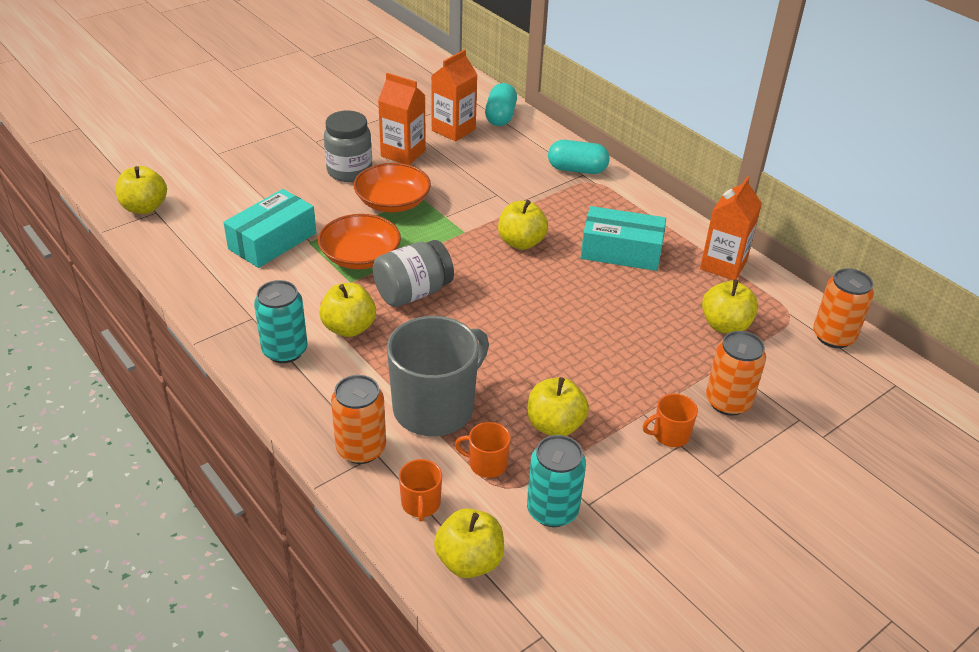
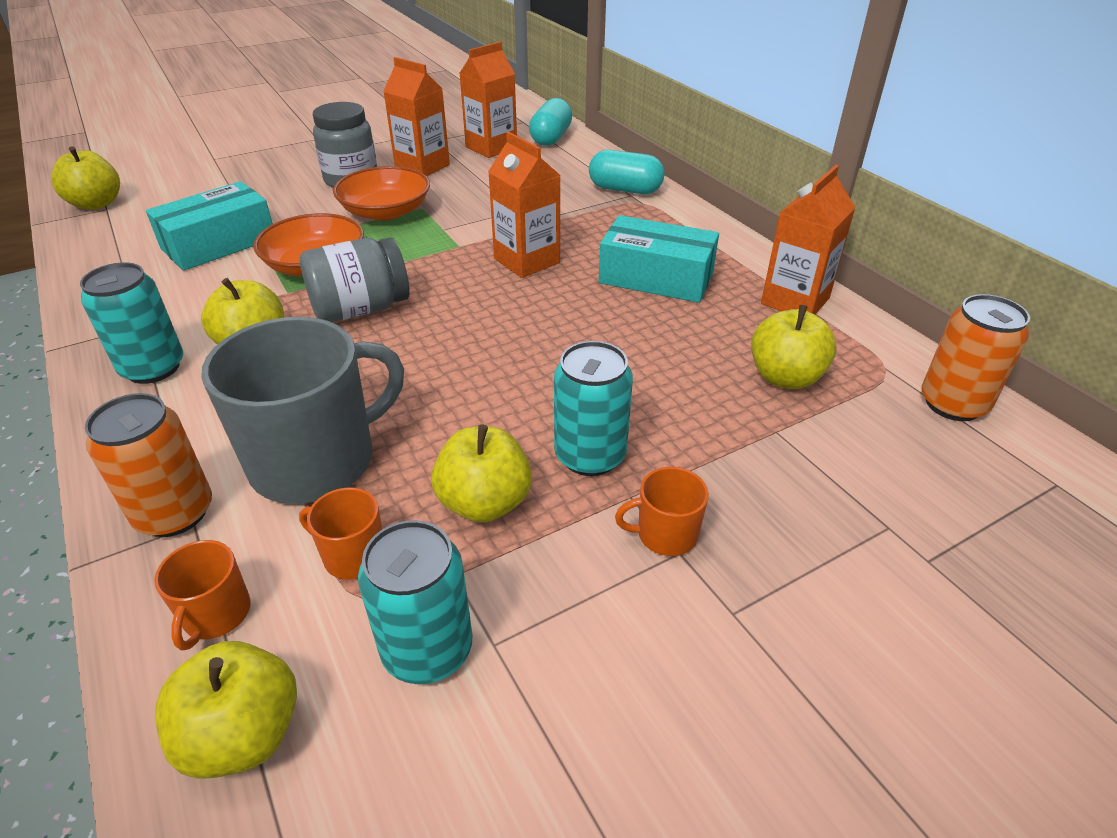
camera: 10 degrees right, 0 degrees up
(521, 242) = (527, 261): yellow apple -> orange carton
(611, 390) = (590, 455): none -> turquoise can
(728, 402) = (771, 489): orange can -> none

